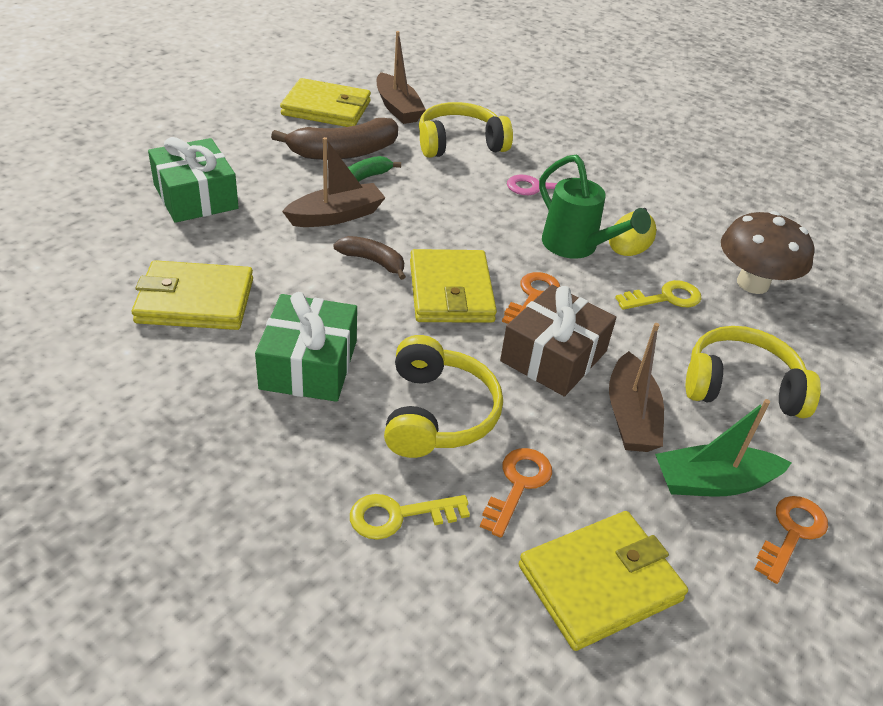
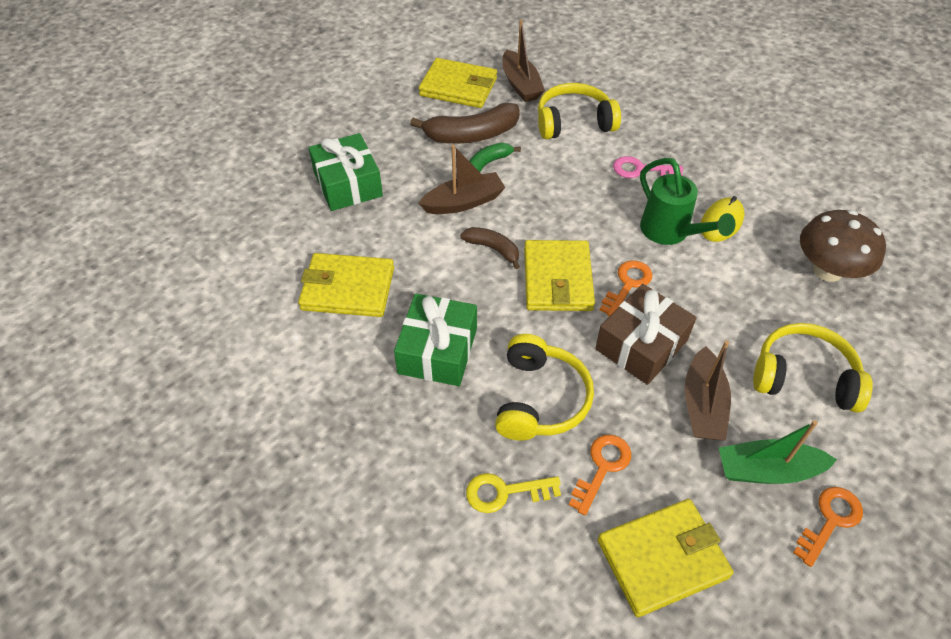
camera: 10 degrees right, 10 degrees up
(665, 298) = (745, 286): yellow key -> none

